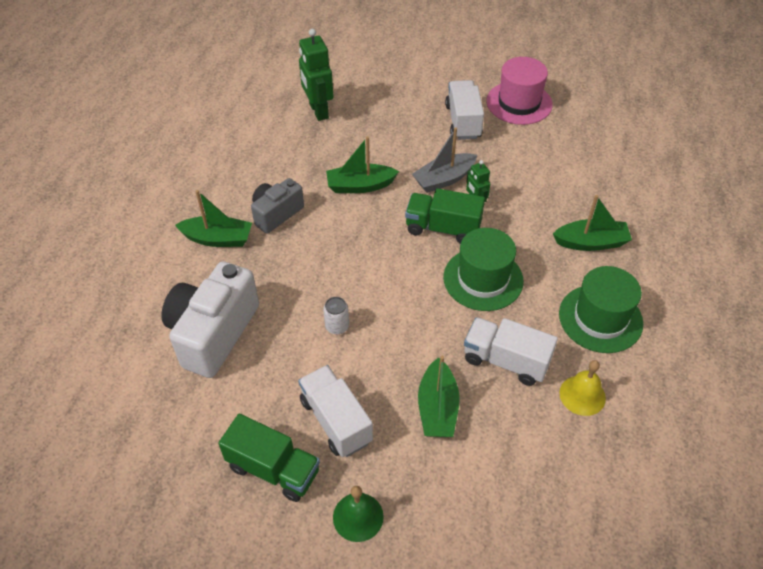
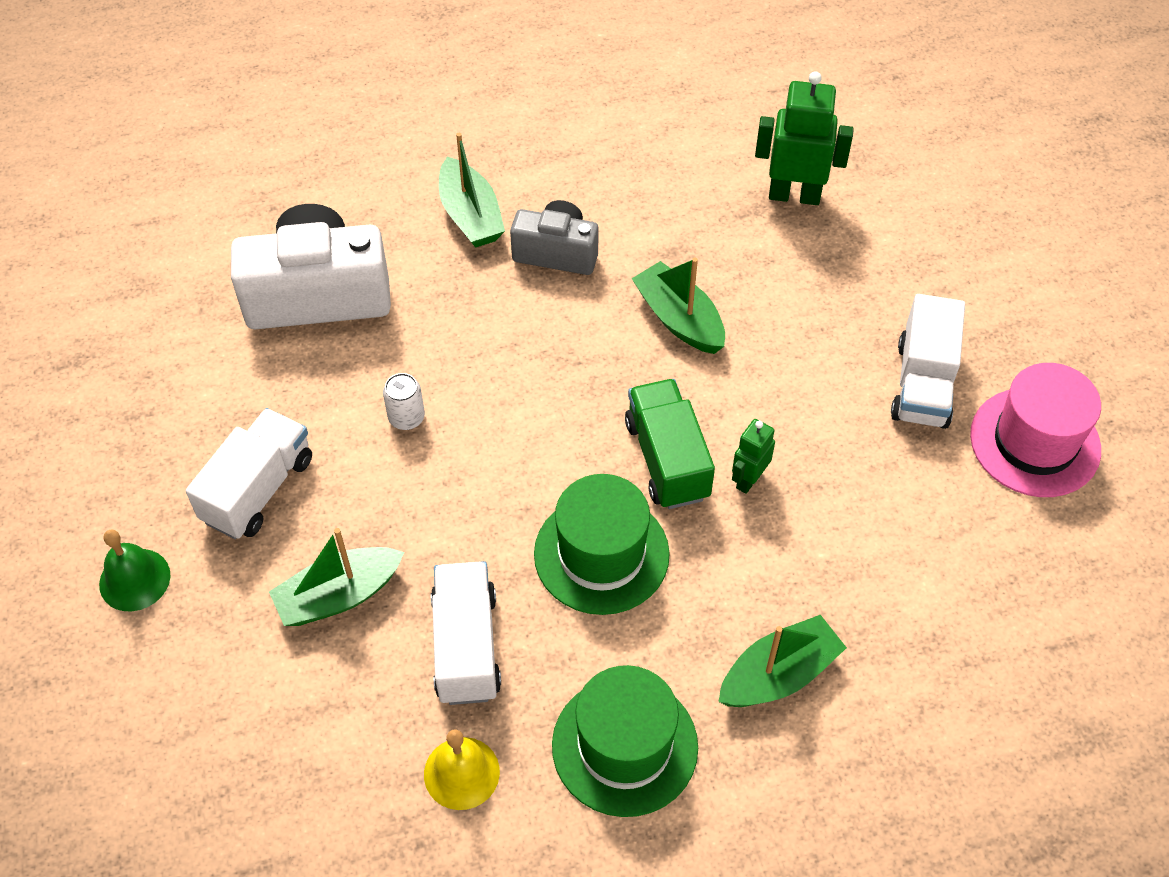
camera: 60 degrees right, 5 degrees up
(273, 469) = (157, 459): green truck -> none
(318, 111) = (794, 195): green robot -> green robot turned 60 degrees clockwise
(444, 179) = (771, 416): grey boat -> none
(463, 121) = (922, 384): white truck -> white truck turned 135 degrees clockwise
(591, 242) = (778, 674): green boat -> green boat turned 90 degrees counterclockwise

